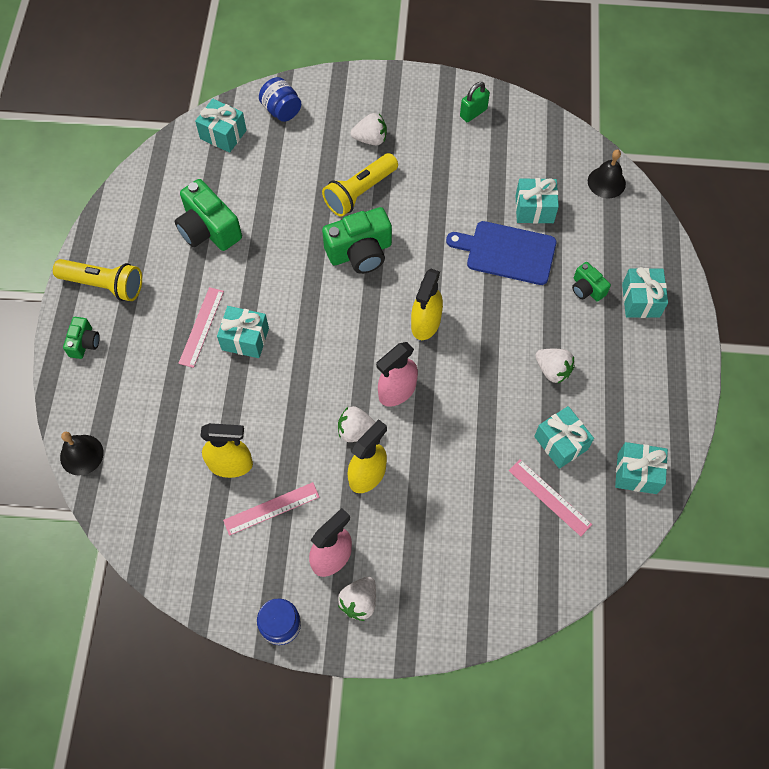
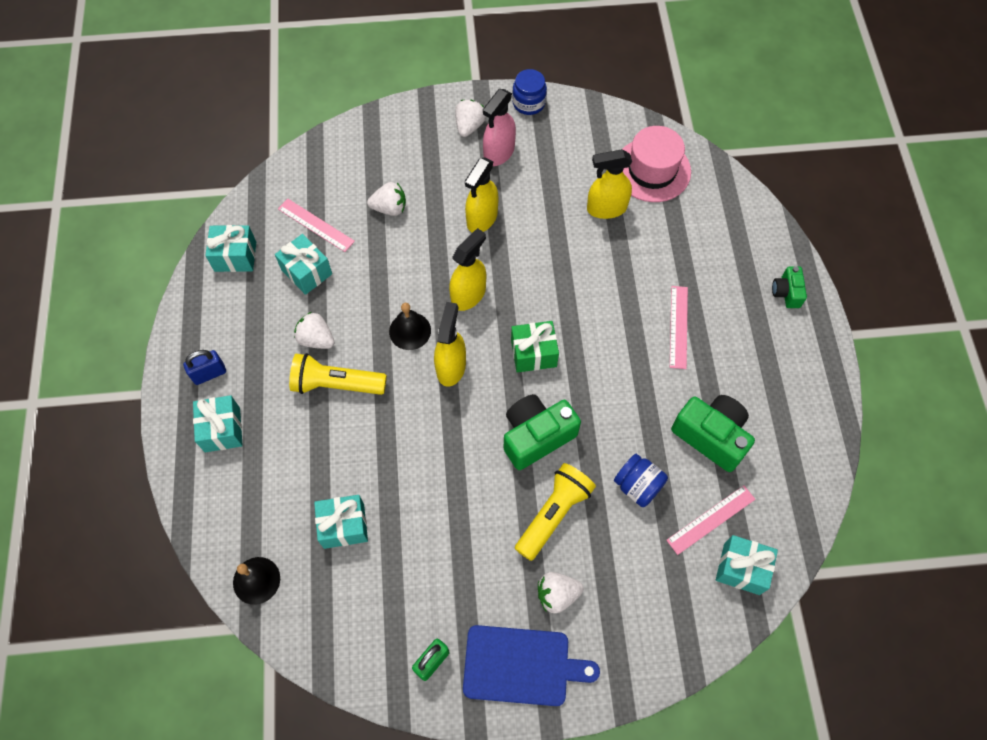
camera: 170 degrees right, 0 degrees up
(81, 454) = (741, 196): black bell -> black bell (410, 331)
(104, 285) = (795, 354): yellow flashlight -> yellow flashlight (336, 384)
(165, 504) = (652, 170): none -> pink hat
(245, 339) = (630, 321): turquoise gift -> none
(271, 508) = (560, 180): pink ruler -> pink ruler (711, 519)
(281, 110) = (681, 620): blue jar -> blue jar (637, 486)
(345, 323) = (533, 353): none -> green gift
(357, 431) = (499, 253): white strawberry -> white strawberry (389, 208)
(397, 391) = (468, 295): pink spray bottle -> yellow spray bottle
(507, 252) = (372, 463): blue cutting board -> blue cutting board (521, 665)
(587, 289) = (281, 434): green camera -> none
(656, 353) = (209, 374): none -> blue padlock

